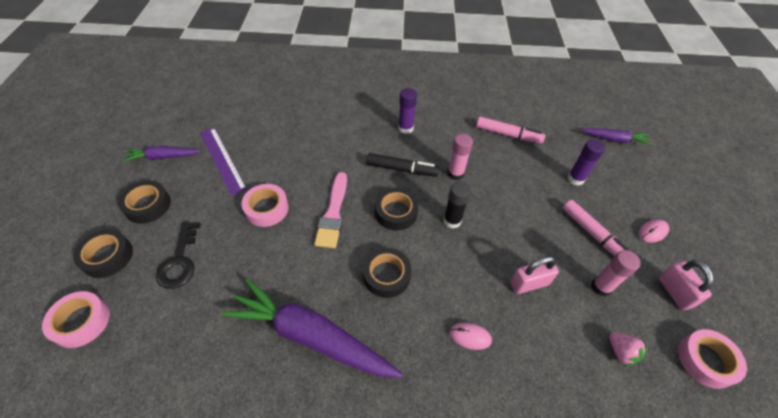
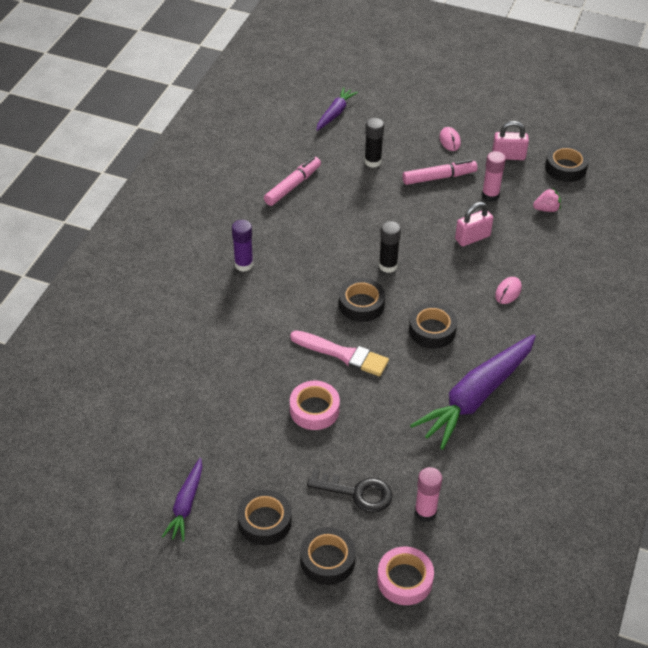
camera: 70 degrees left, 5 degrees down
(222, 159) = (218, 443): purple ruler -> none
(402, 169) = (305, 284): black marker -> none
(455, 173) = (329, 244): pink glue stick -> pink glue stick (425, 512)
(529, 283) = (472, 238): pink padlock -> pink padlock turned 60 degrees clockwise
(575, 179) = (373, 161): purple glue stick -> black glue stick
(705, 360) = (565, 168): pink tape -> black tape

